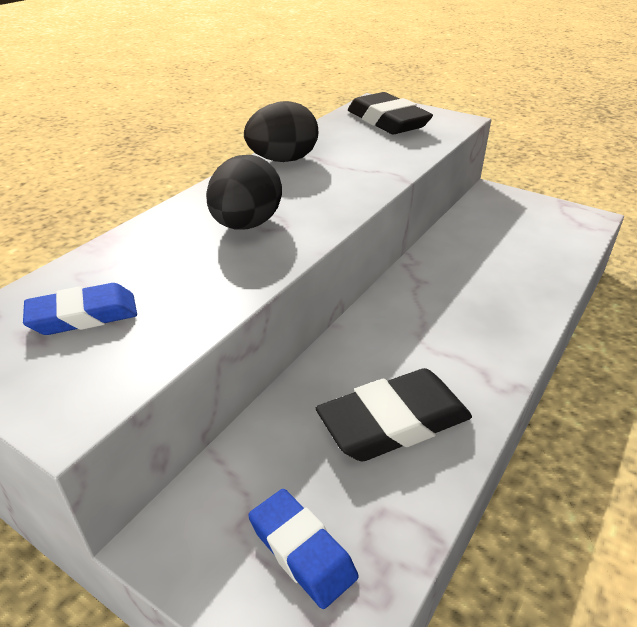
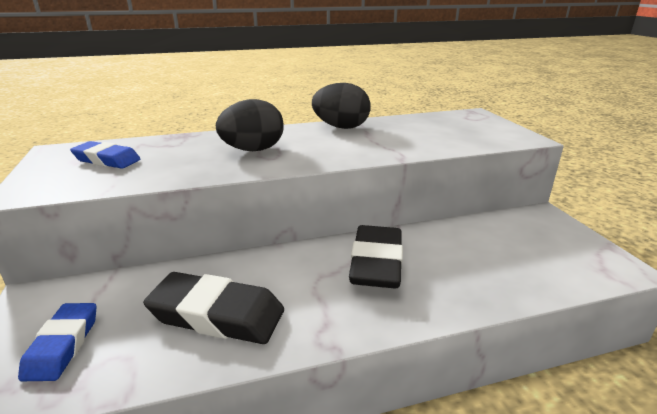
camera: 40 degrees right, 10 degrees down
(387, 121) = (460, 125): black eraser -> black eraser (376, 263)

